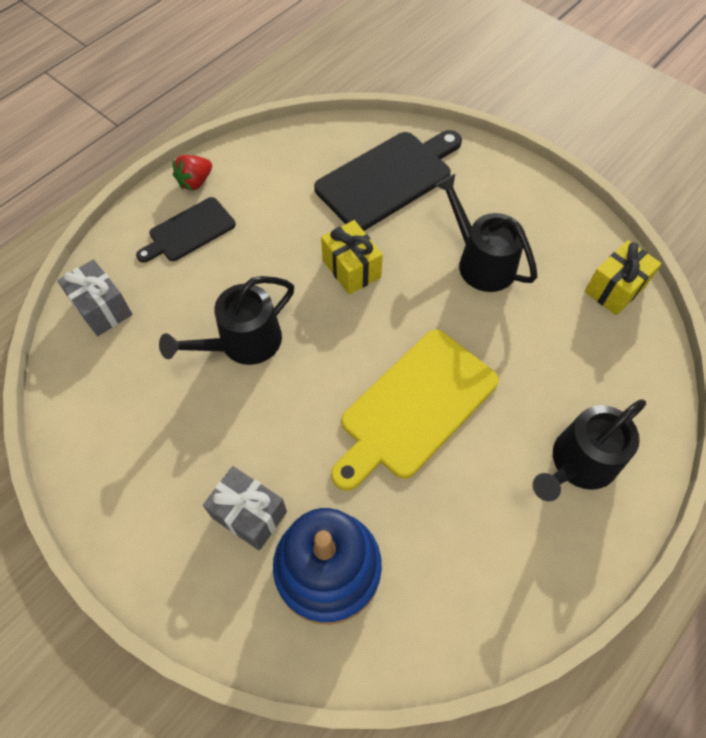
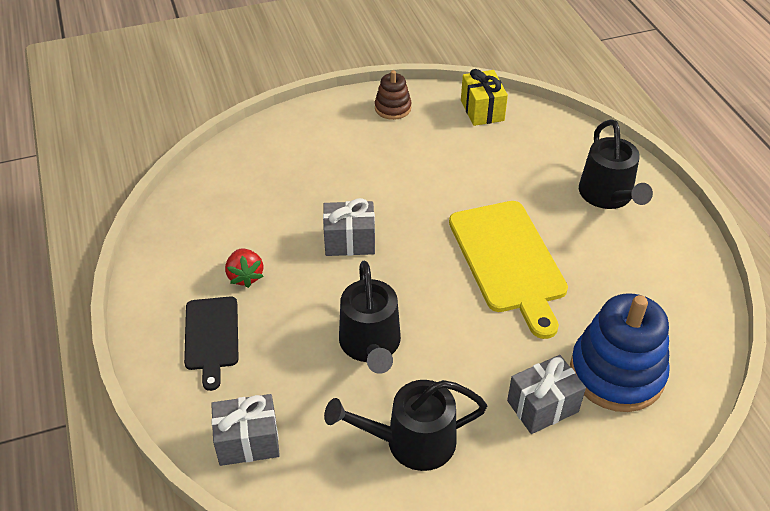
camera: 60 degrees left, 15 degrees down
(195, 182) = (154, 309): red strawberry -> red strawberry (245, 276)
(351, 269) = (349, 241): yellow gift -> grey gift
(388, 178) = (275, 179): black cutting board -> none
(481, 262) = (405, 164): black watering can -> black watering can (412, 441)
(552, 215) = (393, 108): none -> brown stacking toy

